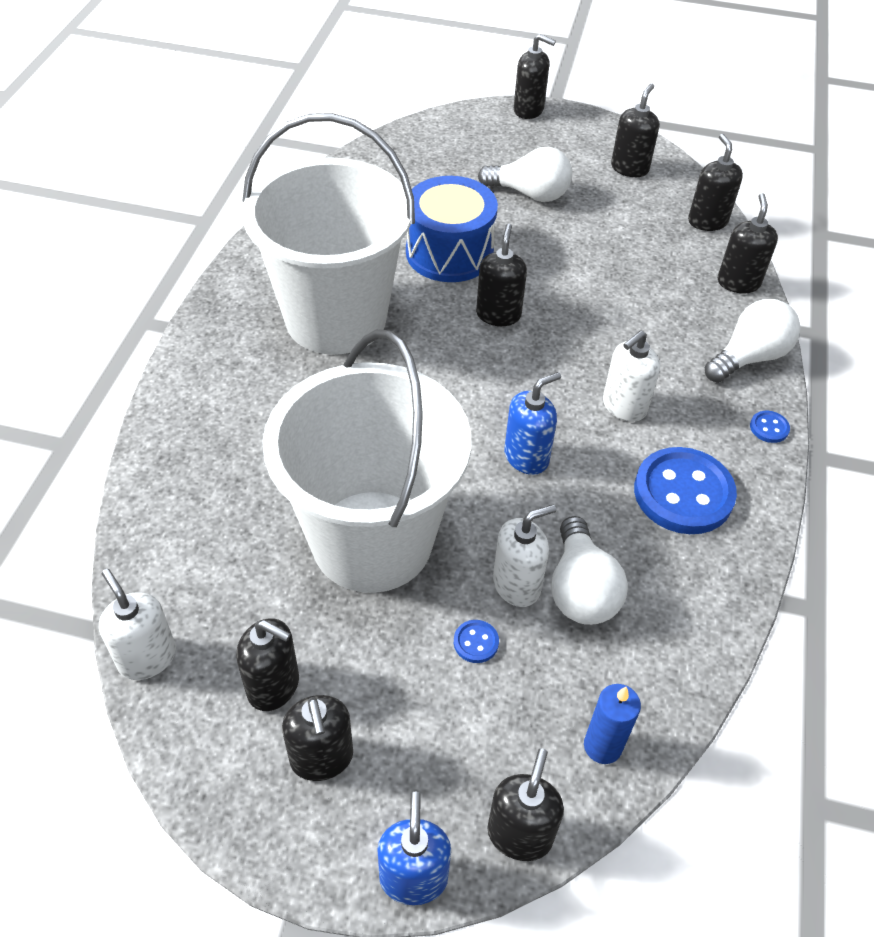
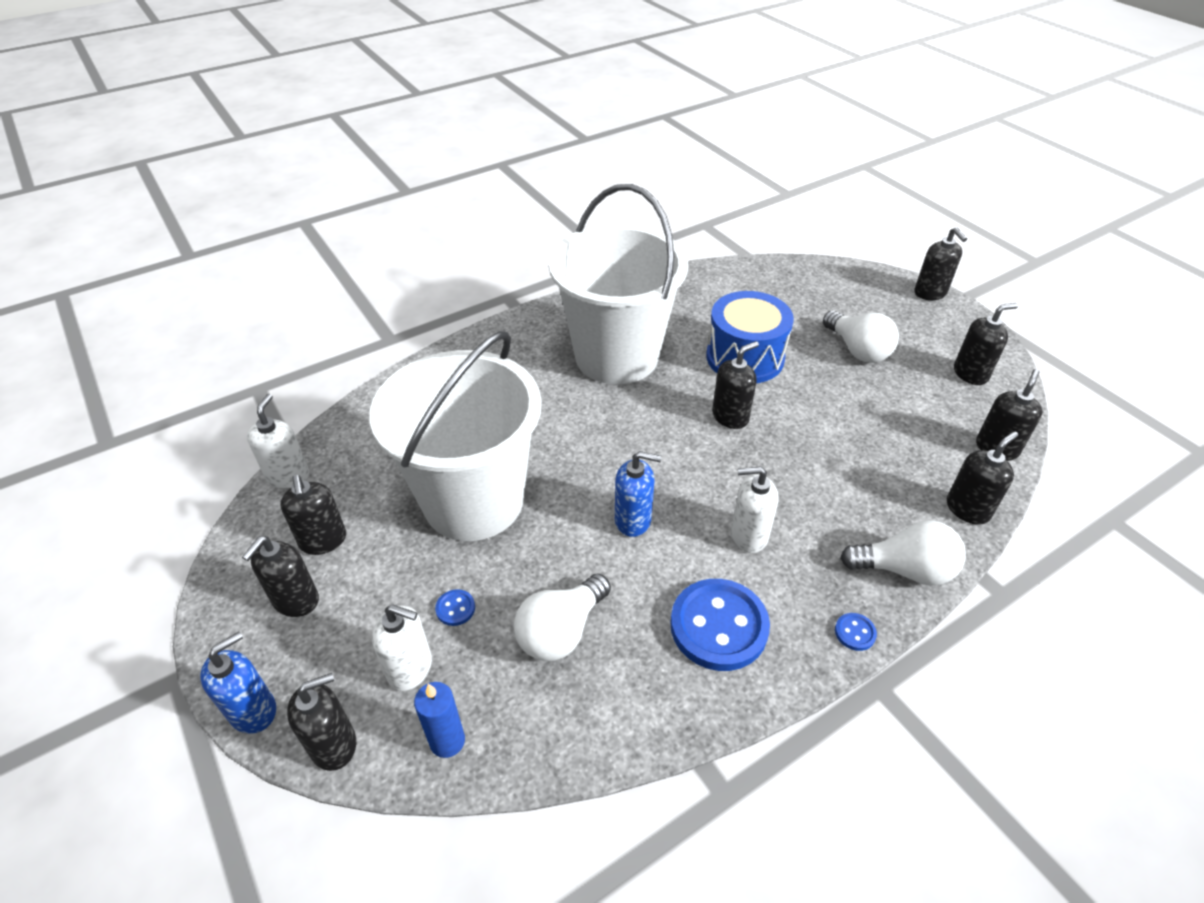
camera: 45 degrees right, 5 degrees down
(517, 585) = (524, 594): white soap dispenser -> white soap dispenser (410, 668)

